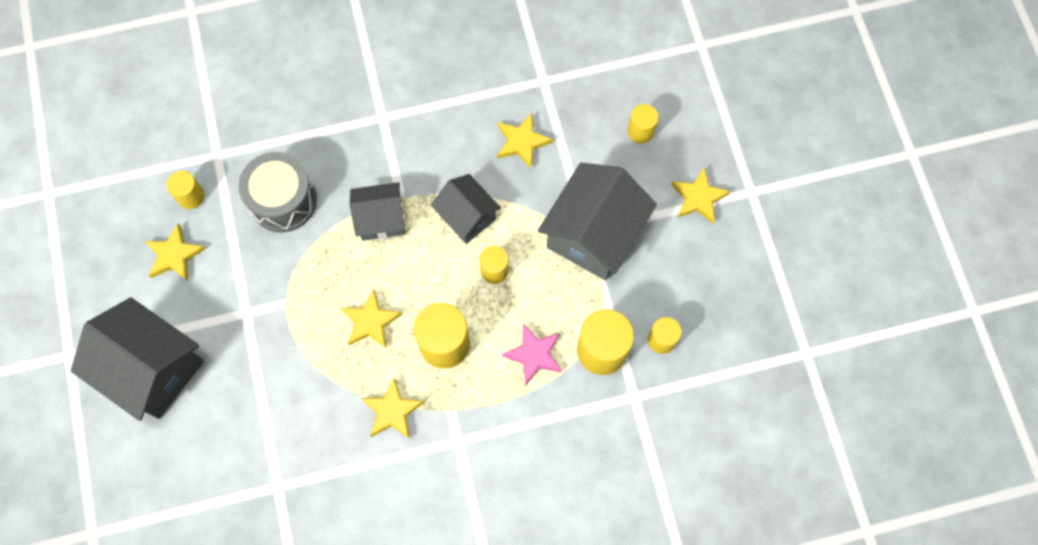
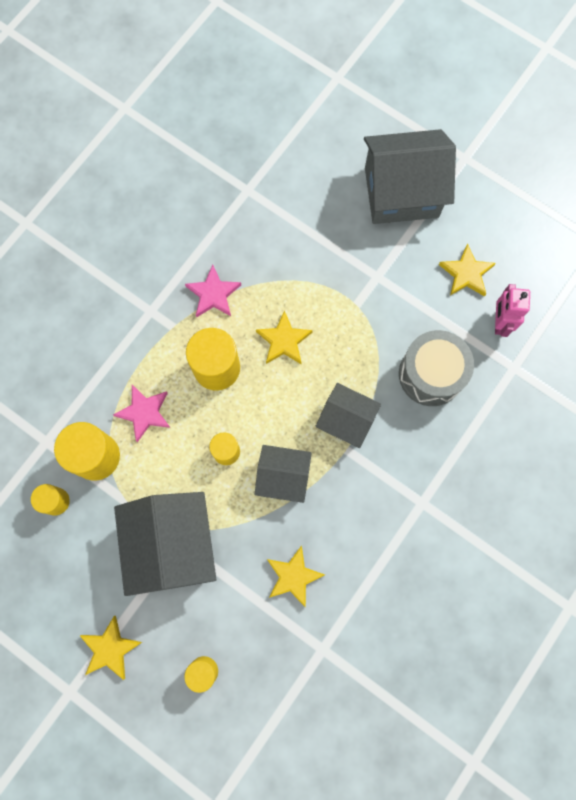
camera: 140 degrees right, 5 degrees up
(191, 196) = (499, 322): yellow cylinder -> pink robot
(381, 219) = (346, 420): grey house -> grey house turned 75 degrees clockwise
(392, 411) = (213, 294): yellow star -> pink star

